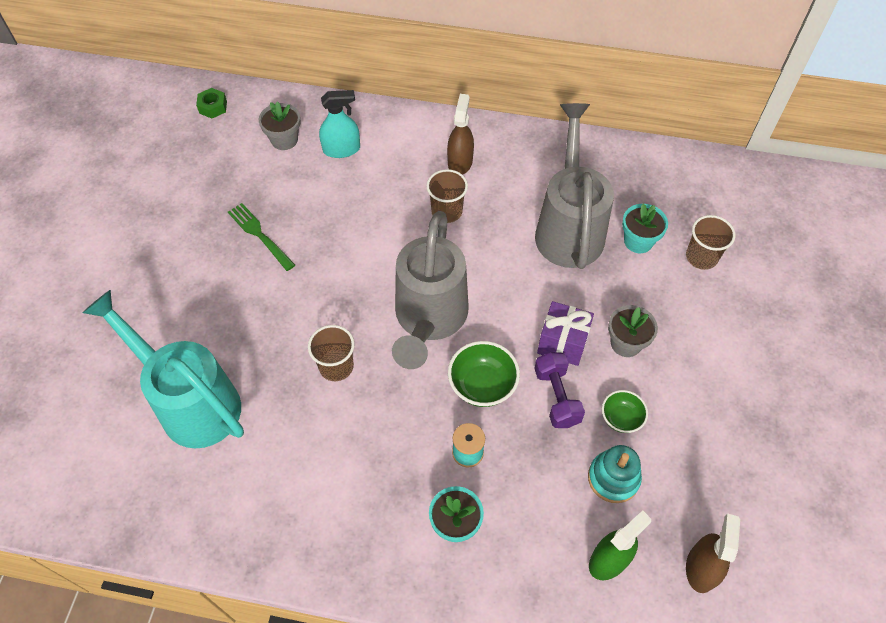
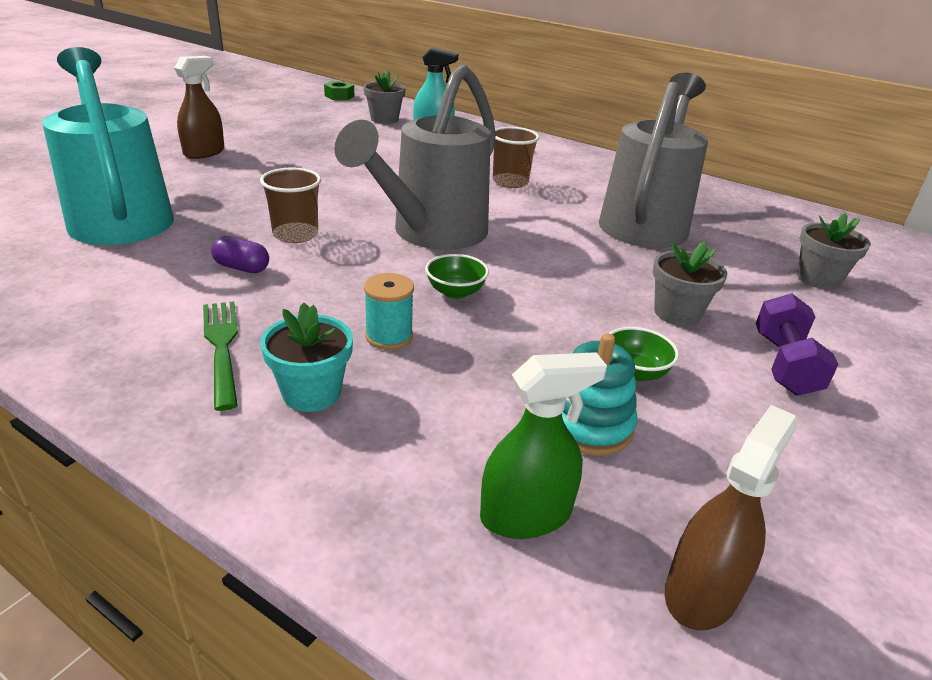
camera: 20 degrees right, 25 degrees down
(260, 235) = (307, 152): green fork -> green fork (222, 347)
(329, 425) = (242, 268): none -> purple capsule
(460, 162) = (547, 162): brown spray bottle -> brown spray bottle (204, 152)
(482, 385) = (455, 292): green bowl -> green bowl, size x0.63
(556, 397) = (549, 328): purple dumbbell -> purple dumbbell (784, 364)
(562, 343) = (586, 290): purple gift -> none
(638, 241) = (732, 249): turquoise flower pot -> none
(701, 257) = (818, 279): brown cup -> grey flower pot

